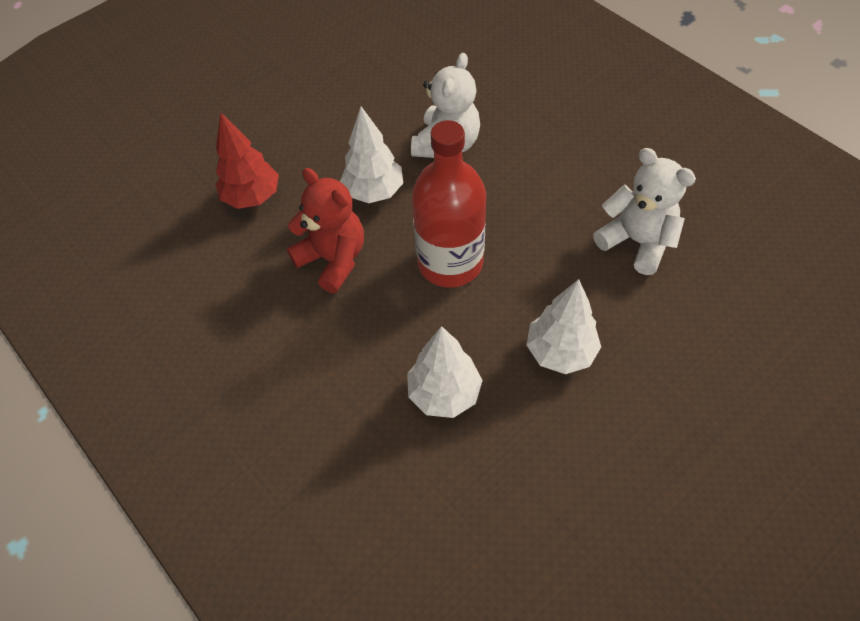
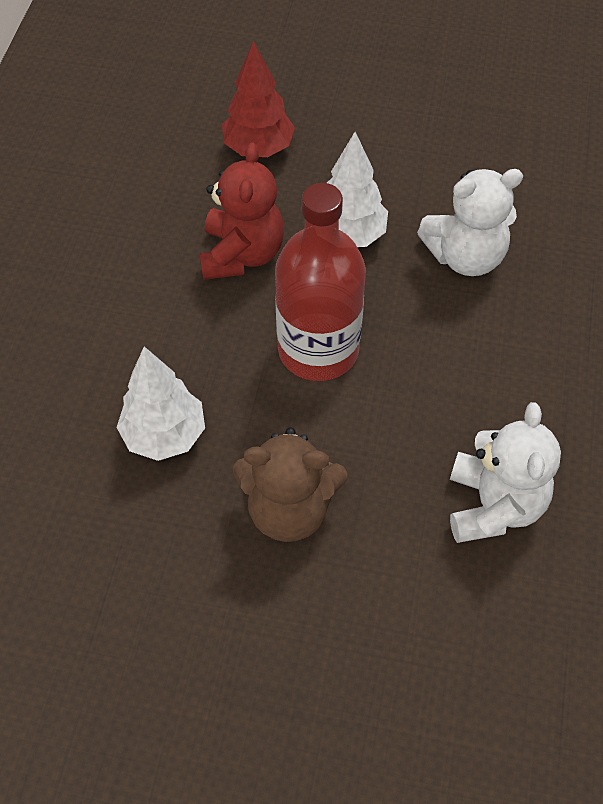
camera: 50 degrees right, 0 degrees up
(560, 352) = (289, 509): white tree -> brown teddy bear

